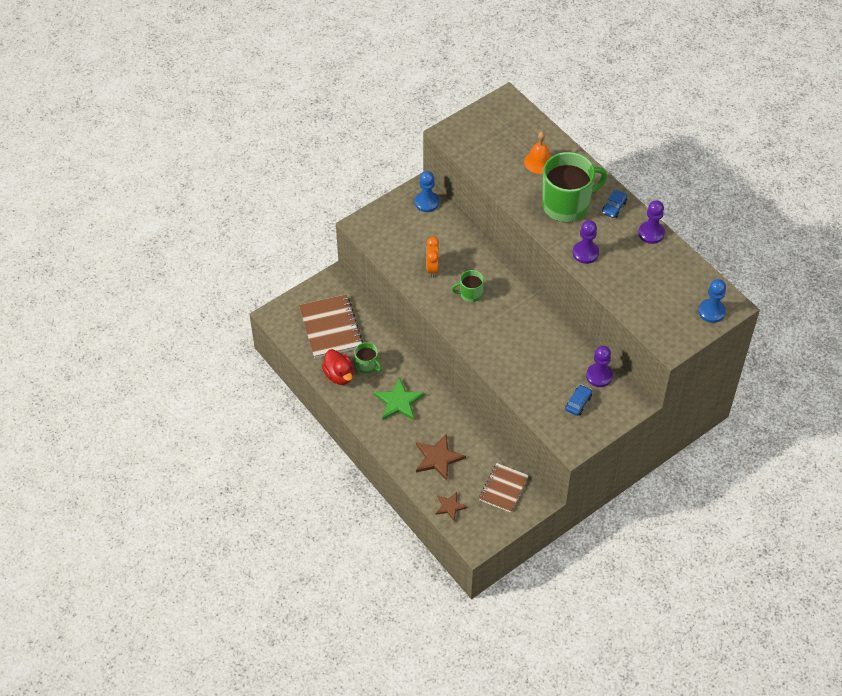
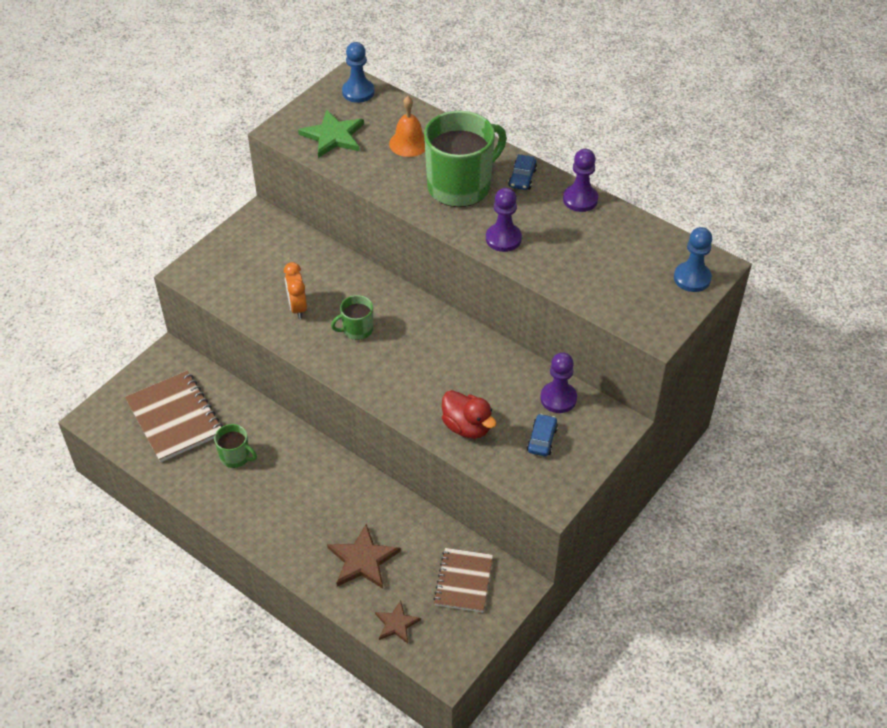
camera: 15 degrees left, 5 degrees down
(339, 375) = (199, 477): red duck -> red duck (467, 427)
(398, 402) = (289, 495): green star -> green star (333, 136)
(426, 202) = (270, 230): blue pawn -> blue pawn (358, 92)

